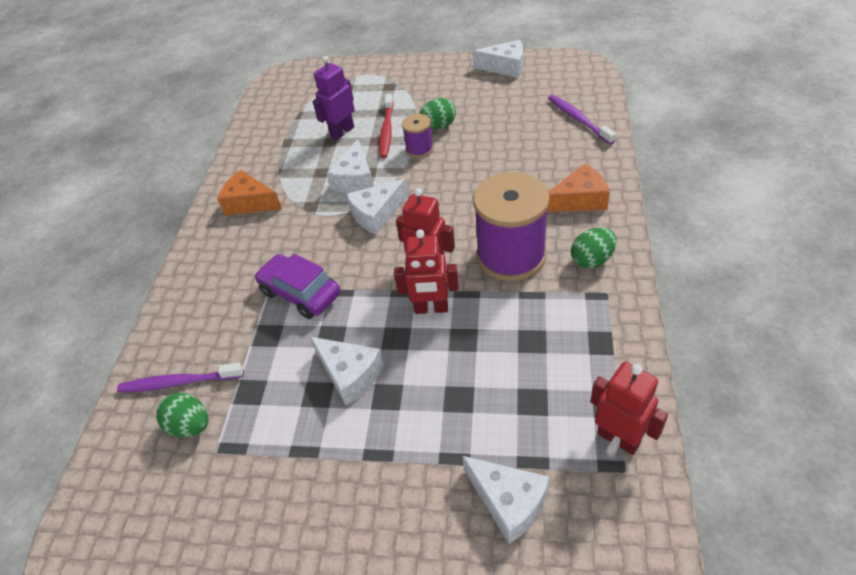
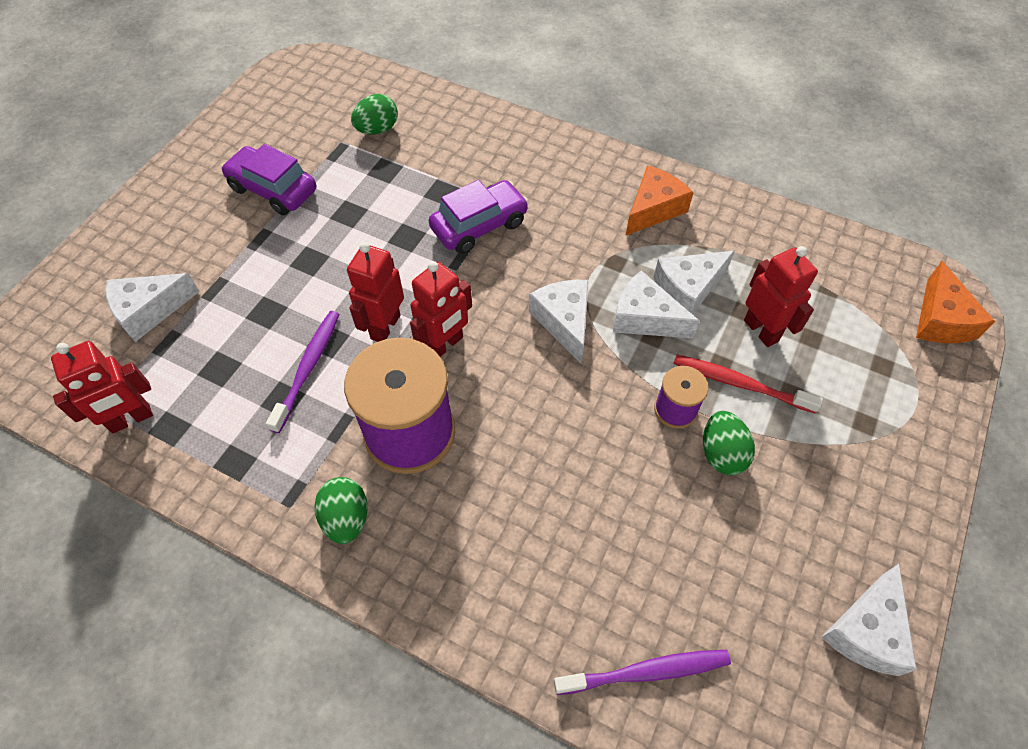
camera: 105 degrees right, 10 degrees up
(179, 382) = (428, 127): purple toothbrush -> purple toothbrush (308, 369)
(306, 480) = (273, 189): none -> purple car
(342, 132) = (761, 330): purple robot -> red robot
(350, 374) = (352, 240): white cheese -> white cheese (688, 289)
(579, 200) = (457, 564): orange cheese -> orange cheese (941, 320)

